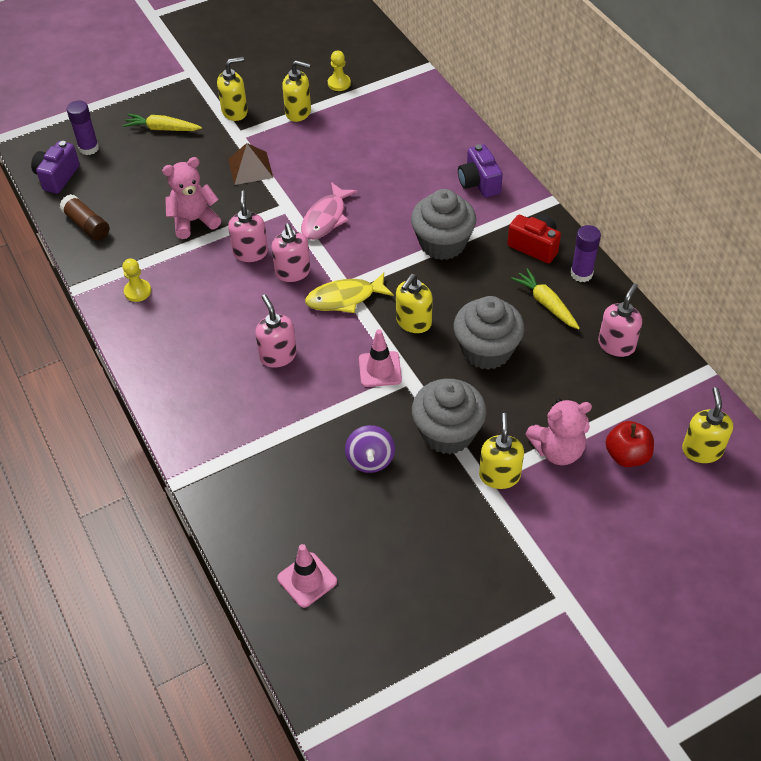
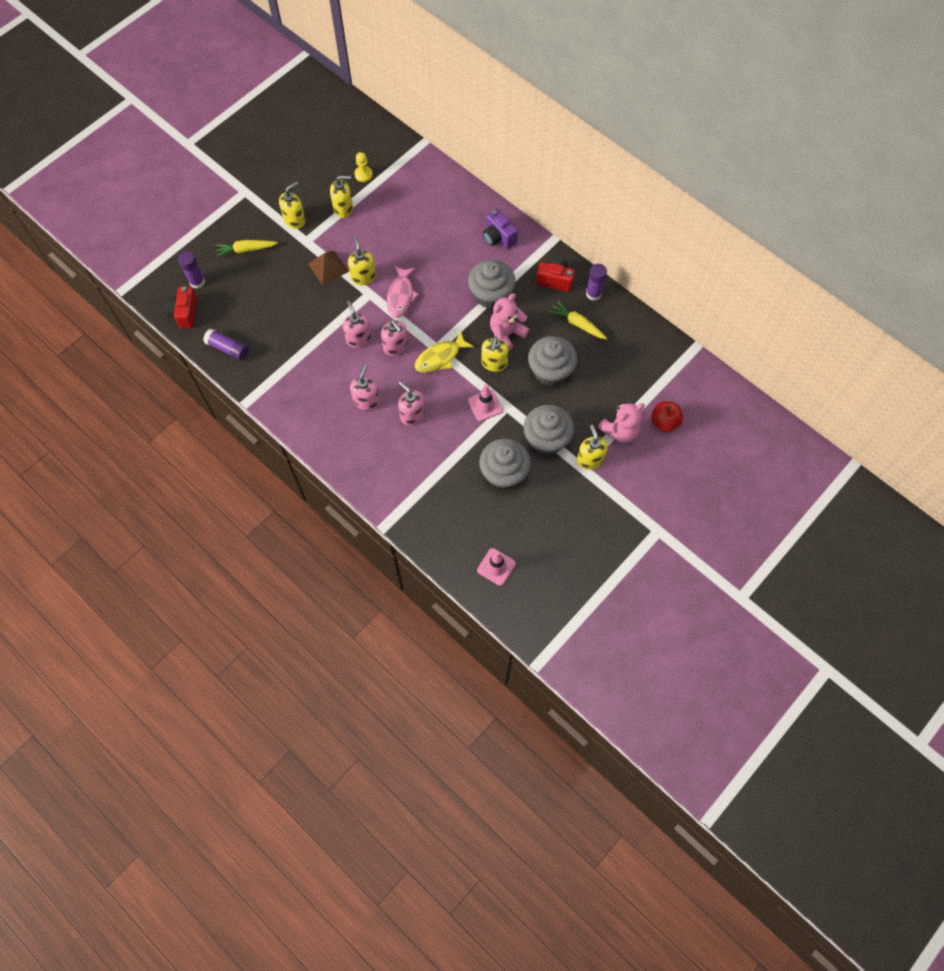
camera: 20 degrees left, 15 degrees up
(57, 177) = (185, 313): purple camera -> red camera
(87, 225) = (228, 348): brown glue stick -> purple glue stick
(137, 291) = (291, 392): yellow pawn -> none
(193, 221) = (306, 324): pink teddy bear -> pink teddy bear (506, 334)
(370, 459) = (504, 473): purple spinning top -> grey cupcake
(616, 345) = (633, 343): pink soap dispenser -> pink soap dispenser (366, 401)
(702, 450) = (709, 405): yellow soap dispenser -> yellow soap dispenser (363, 277)

